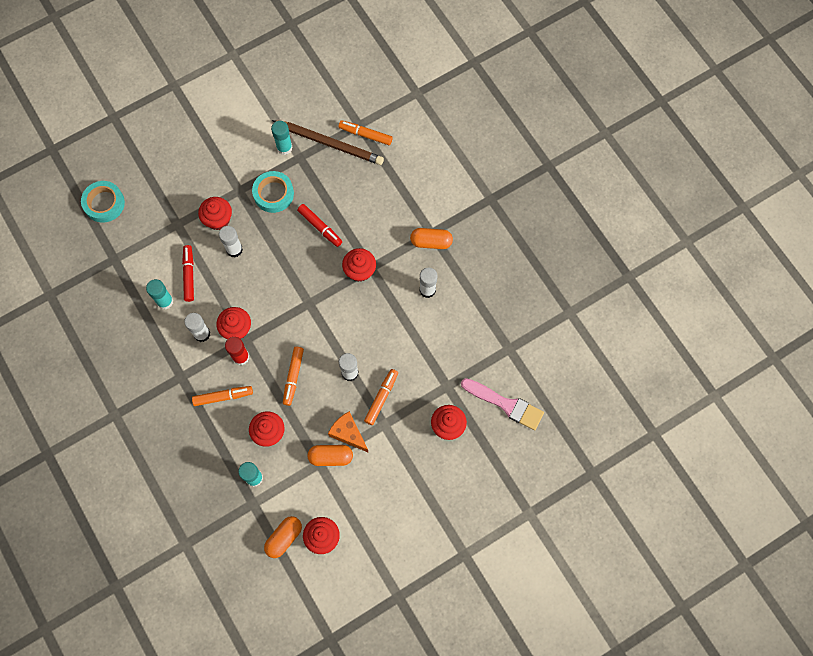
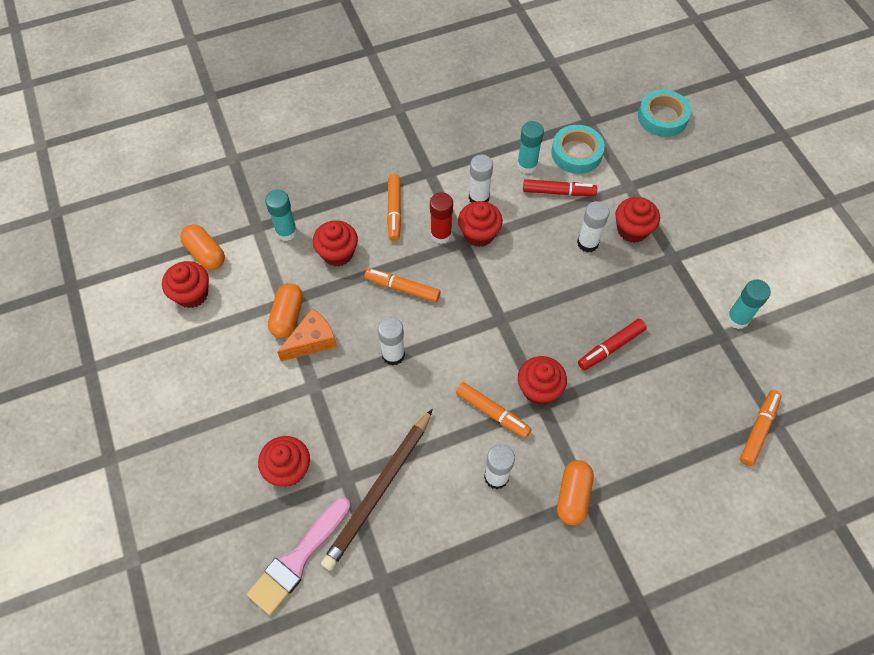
camera: 100 degrees right, 10 degrees down
(273, 194) = (666, 297): turquoise tape -> turquoise tape (576, 153)
(329, 143) = (743, 378): brown pencil -> brown pencil (379, 490)
(381, 398) = (349, 388): orange marker -> orange marker (492, 413)

